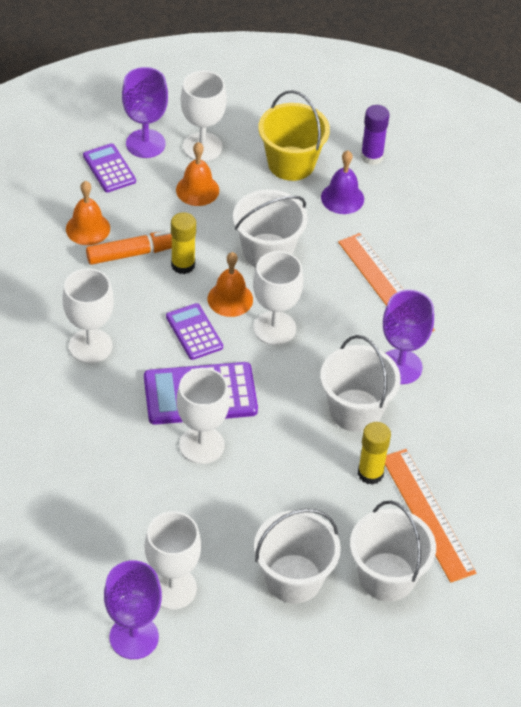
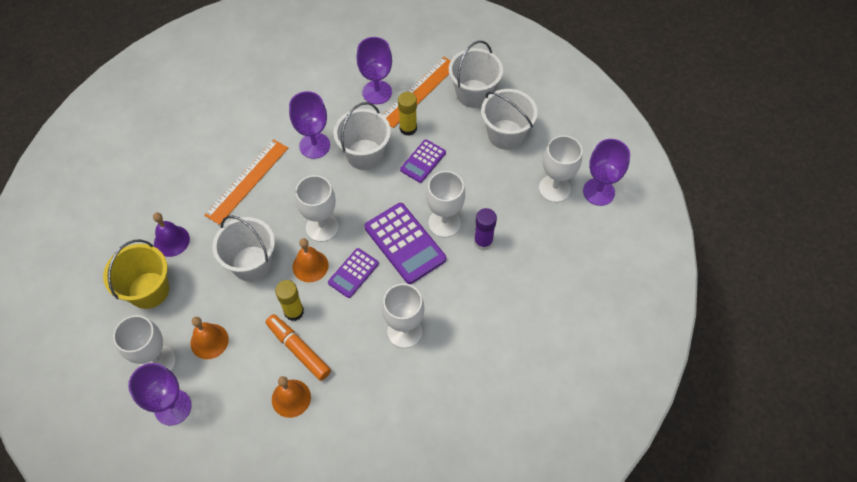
camera: 115 degrees left, 10 degrees up
(109, 168) = (215, 419): purple calculator -> purple calculator (423, 161)
(371, 157) = (117, 240): purple glue stick -> purple glue stick (483, 242)
(452, 466) = (377, 92): none -> purple goblet

